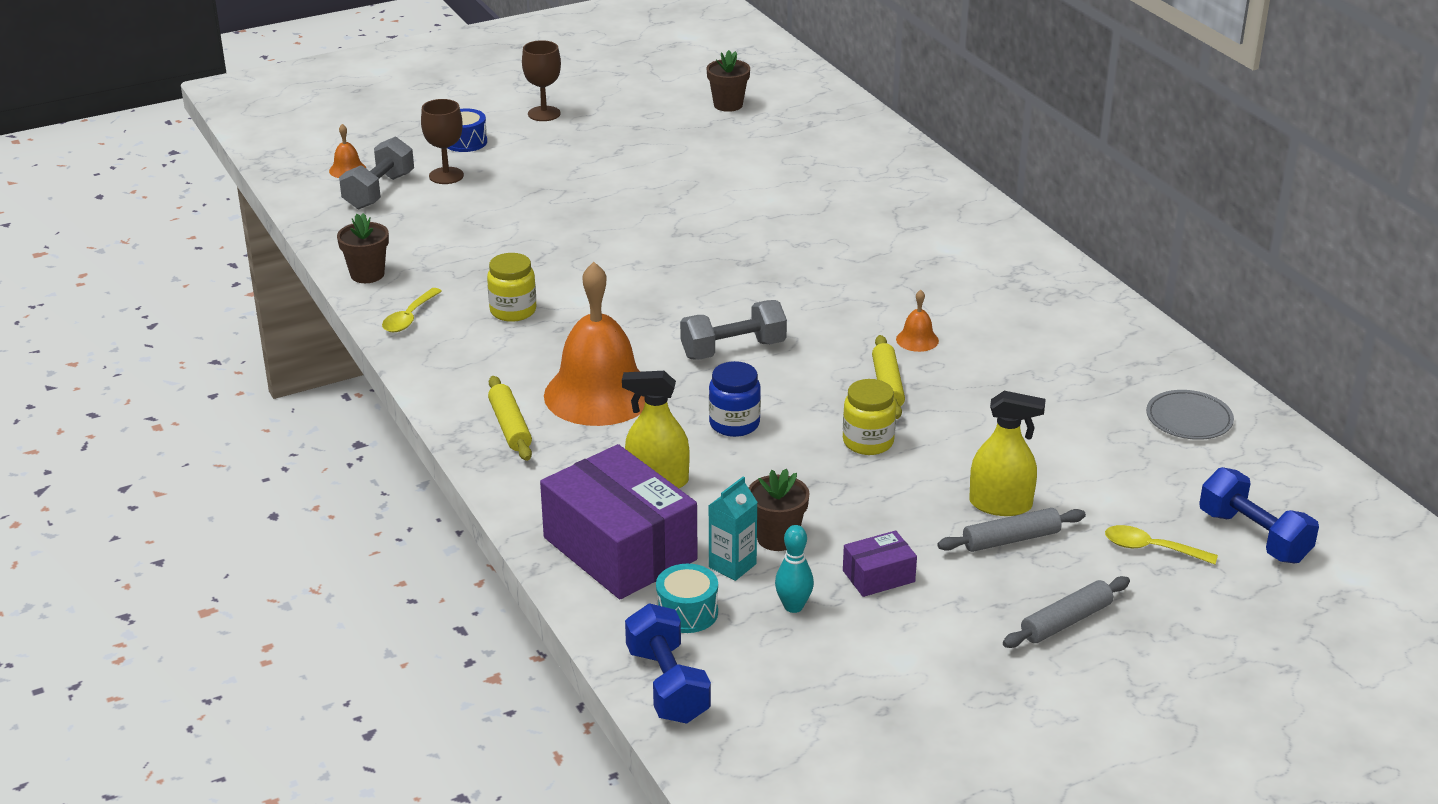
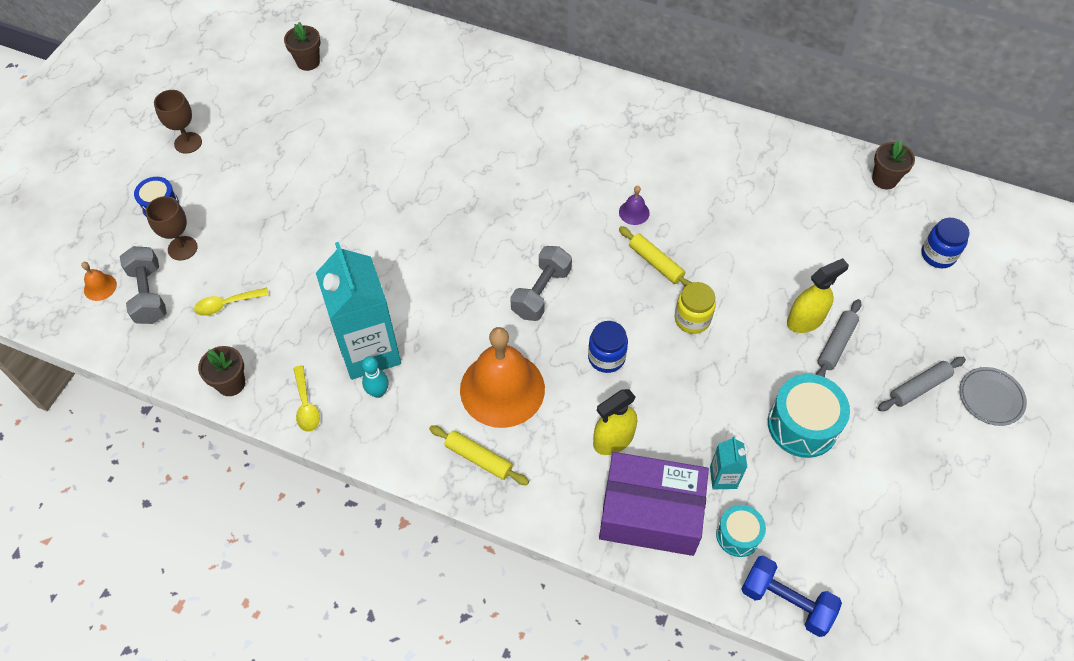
camera: 40 degrees left, 25 degrees up
(513, 311) = (369, 351): yellow jar -> turquoise carton
(777, 538) = (723, 436): brown flower pot -> brown flower pot (884, 179)
(793, 606) = (785, 484): turquoise bowling pin -> turquoise bowling pin (378, 392)
(878, 576) = (802, 425): purple box -> turquoise drum
(917, 340) = (634, 212): orange bell -> purple bell
(1066, 622) = (919, 387): grey rolling pin -> grey rolling pin turned 45 degrees clockwise
(1151, 548) = (903, 300): yellow spoon -> yellow spoon (226, 304)
(1189, 419) = (827, 183): grey plate -> grey plate (991, 398)
(1253, 536) = (938, 255): blue dumbbell -> blue jar

